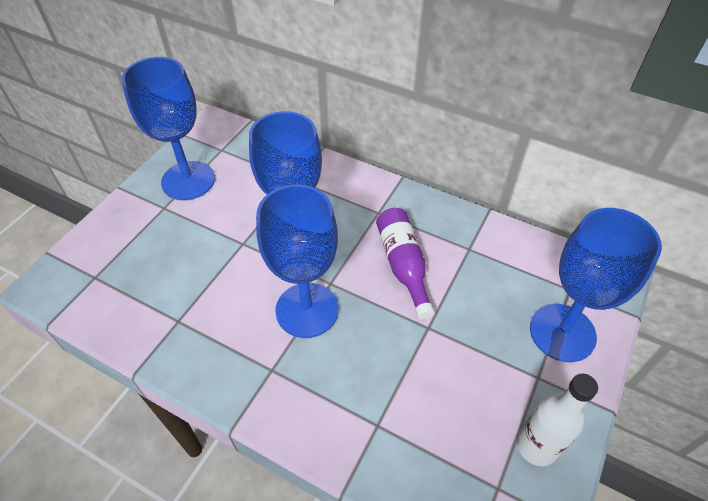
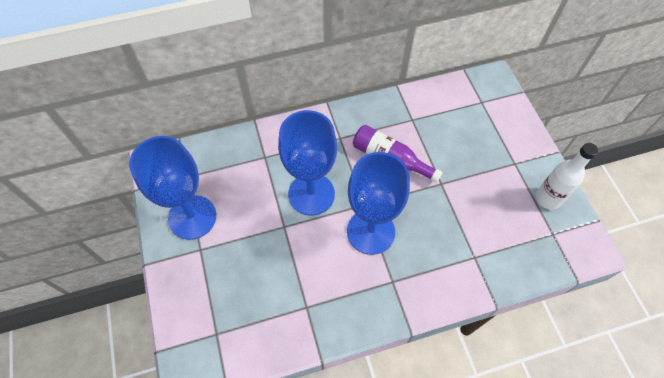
camera: 45 degrees left, 10 degrees up
(562, 332) = (501, 130): blue goblet -> none

